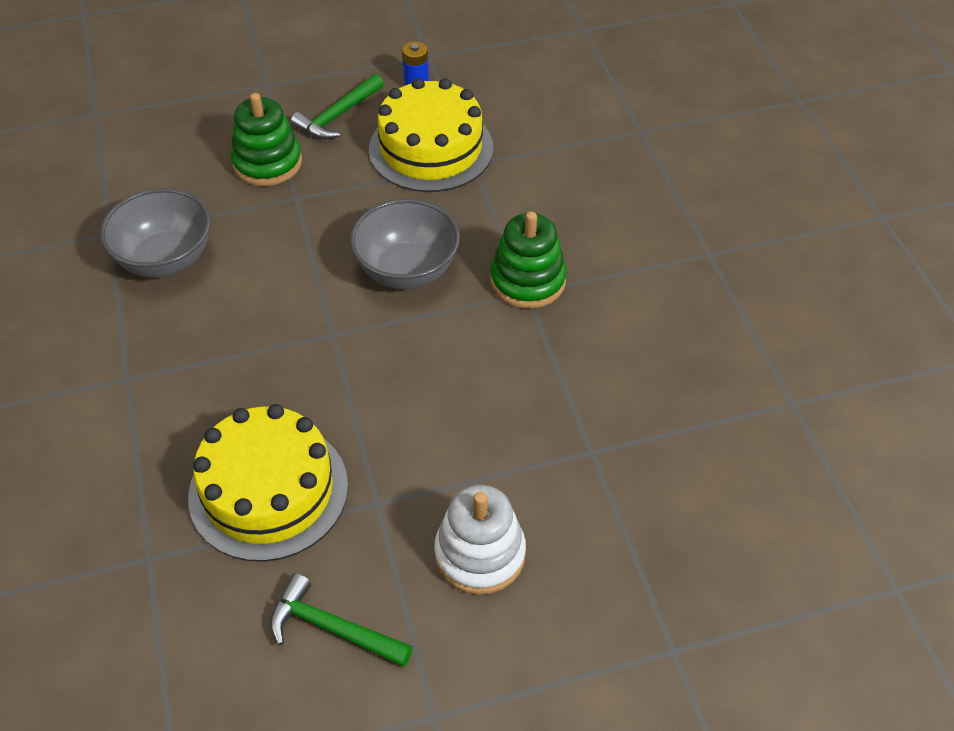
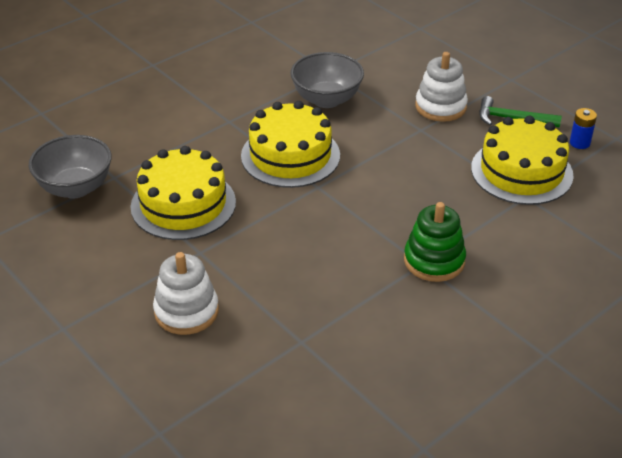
camera: 65 degrees right, 10 degrees down
(252, 339) = (290, 155): none -> yellow cake
(267, 163) = (440, 107): green stacking toy -> white stacking toy
(333, 628) = (102, 265): green hammer -> none
(407, 271) = (396, 200): grey bowl -> grey bowl (75, 188)

